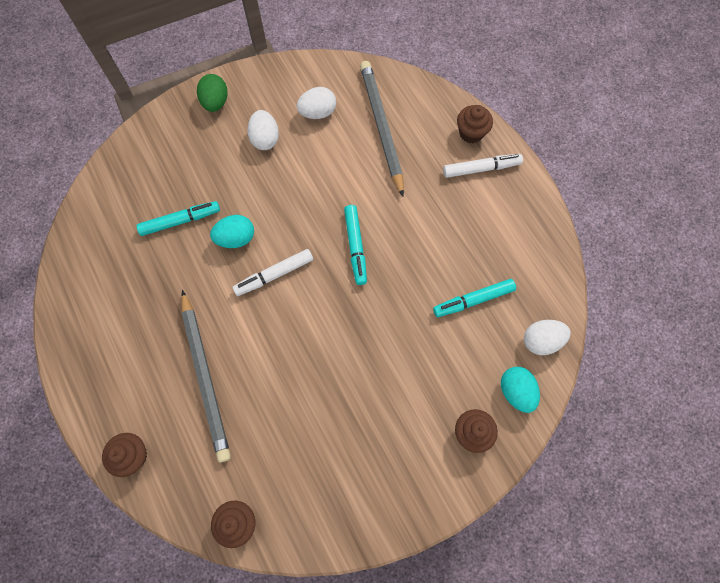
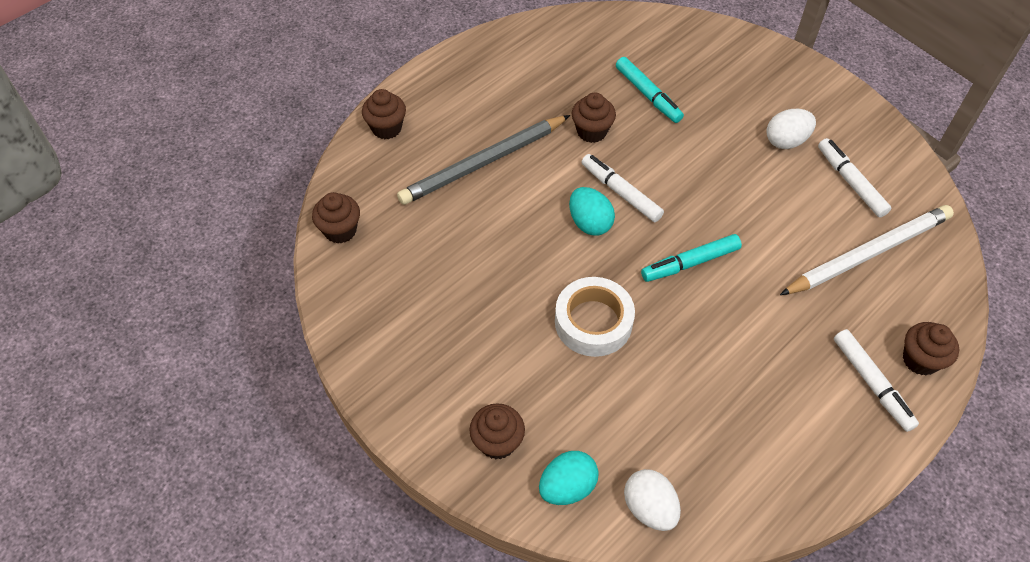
camera: 75 degrees right, 15 degrees down
(203, 277) = (591, 131): none -> brown cupcake
(215, 102) = (807, 85): green egg -> none
(236, 238) = (649, 147): turquoise egg -> turquoise egg (589, 223)
(317, 112) = (850, 182): white egg -> white marker
(381, 127) = (868, 254): grey pencil -> white pencil
(388, 333) = (593, 322): none -> white tape
(473, 300) = (673, 410): turquoise marker -> none

